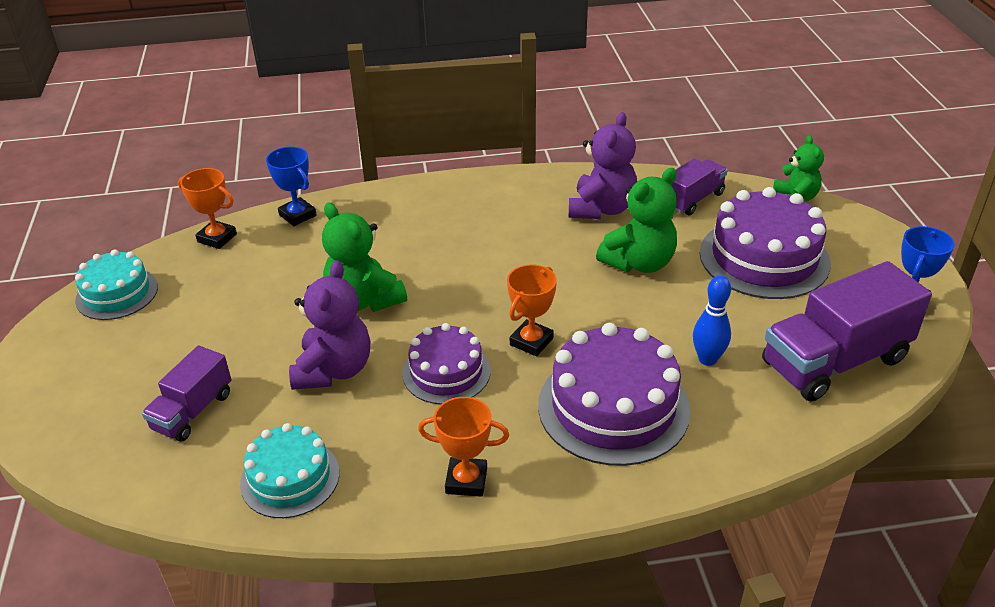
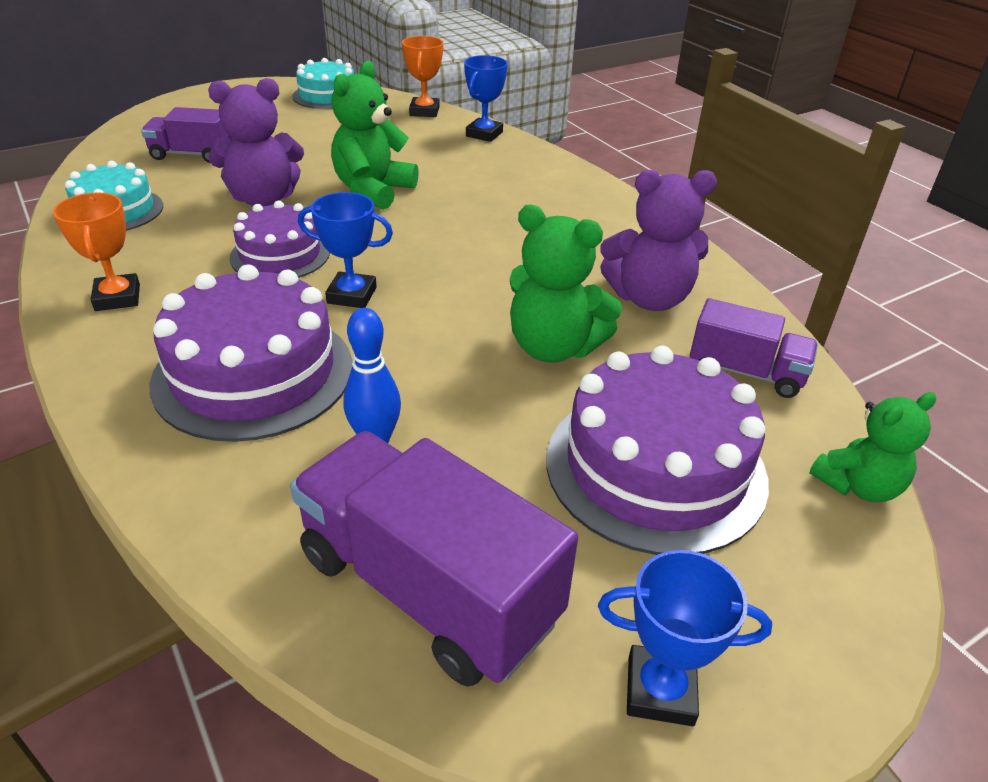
camera: 65 degrees right, 0 degrees up
(531, 341) = (352, 295): orange trophy -> blue trophy

